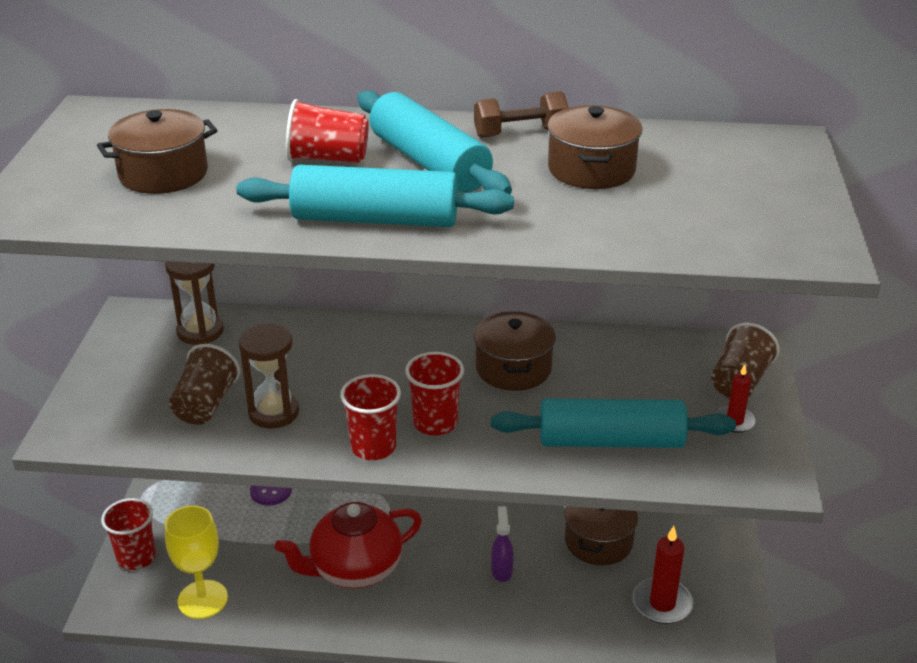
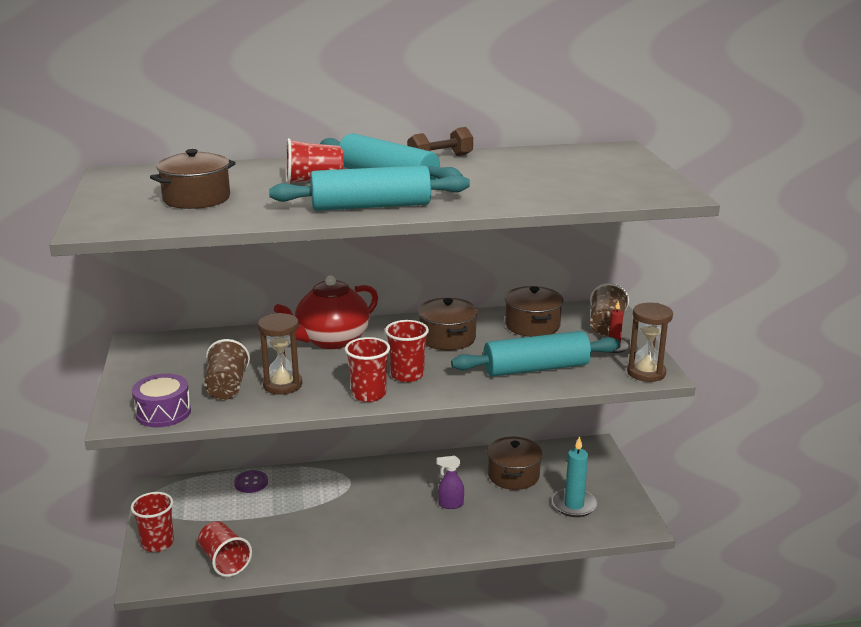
camera: 15 degrees left, 10 degrees down
(116, 432) = (163, 412): none -> purple drum
(200, 331) = (199, 346): brown hourglass -> brown hourglass (646, 373)
(202, 599) = (224, 561): yellow goblet -> red cup
(355, 569) = (338, 522): red teapot -> red teapot (331, 340)
(501, 570) = (450, 504): purple spray bottle -> purple spray bottle turned 75 degrees counterclockwise
(591, 169) = (501, 171): brown pot -> brown pot (532, 325)
(662, 603) = (574, 505): red candle -> turquoise candle

